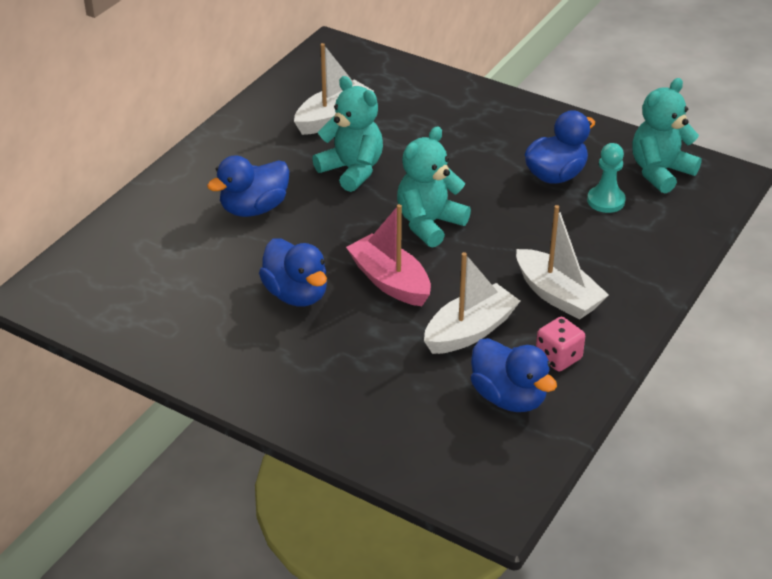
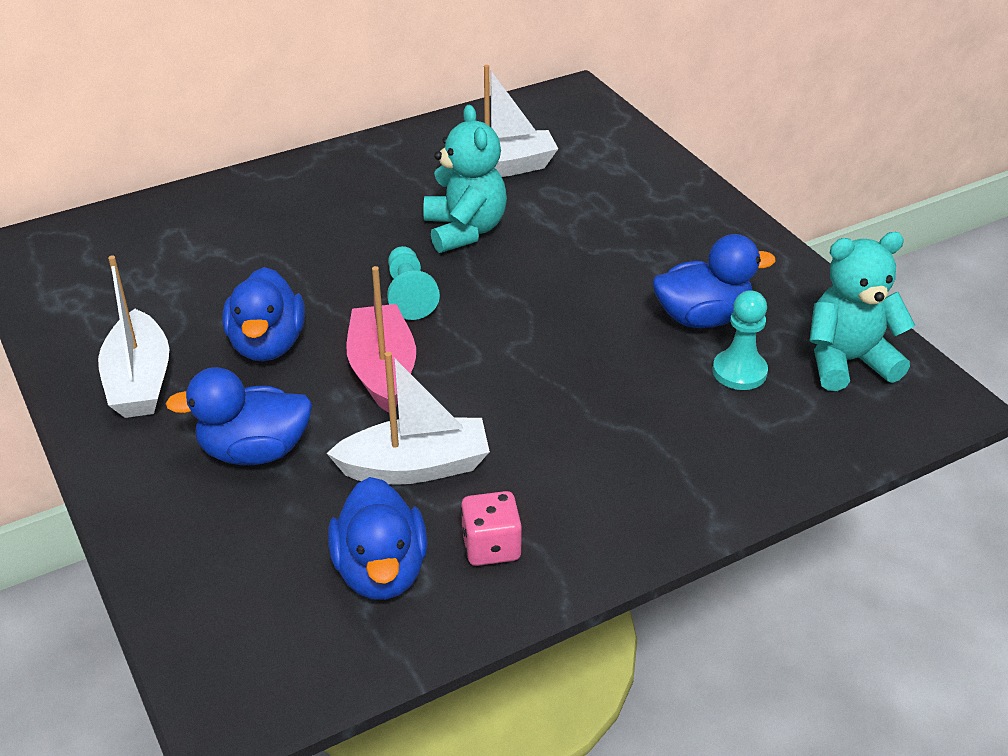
camera: 30 degrees right, 0 degrees up
(254, 208) = (320, 235): blue duck -> blue duck (254, 451)
(358, 227) = (409, 295): none -> turquoise pawn
(429, 224) = (492, 320): turquoise teddy bear -> none
(557, 295) = (565, 466): white boat -> white boat (139, 381)

